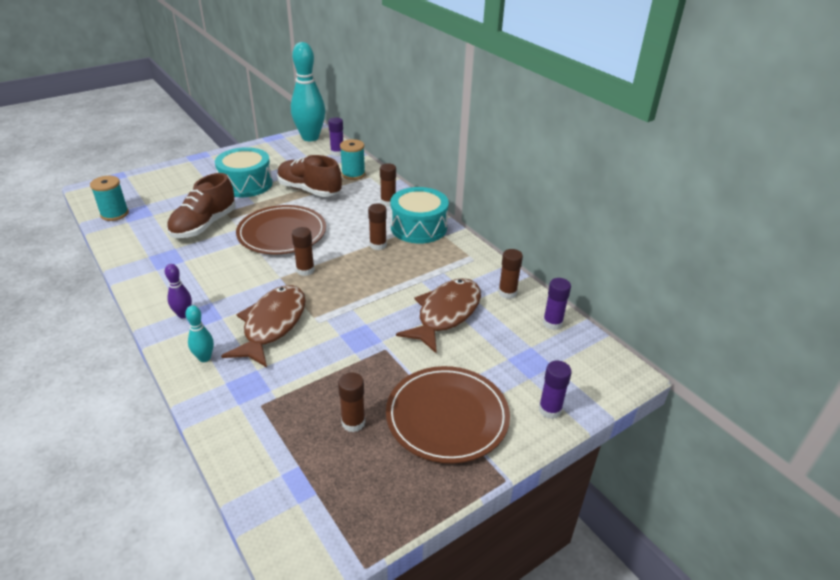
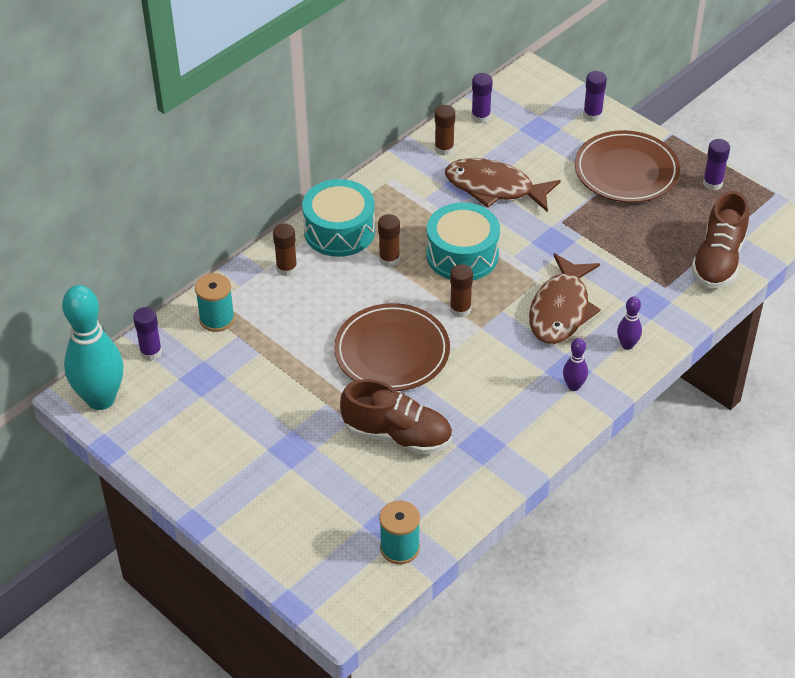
camera: 100 degrees left, 10 degrees up
(204, 358) = (627, 345): turquoise bowling pin -> purple bowling pin
(246, 184) = (275, 430): turquoise drum -> turquoise drum (462, 255)
(272, 325) = (561, 310): brown fish -> brown fish turned 75 degrees counterclockwise
(309, 190) = (276, 354): brown shoe -> brown shoe (718, 260)
(353, 422) = (657, 224): brown glue stick -> none
(404, 497) = (712, 183): none -> purple glue stick

